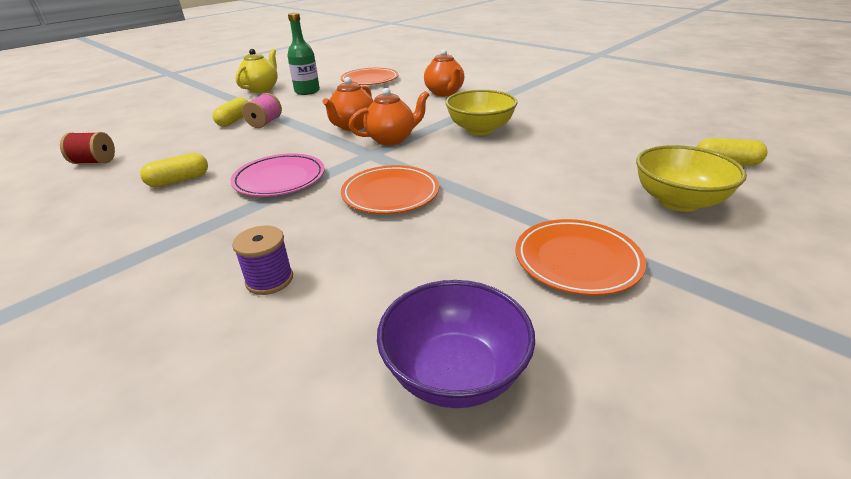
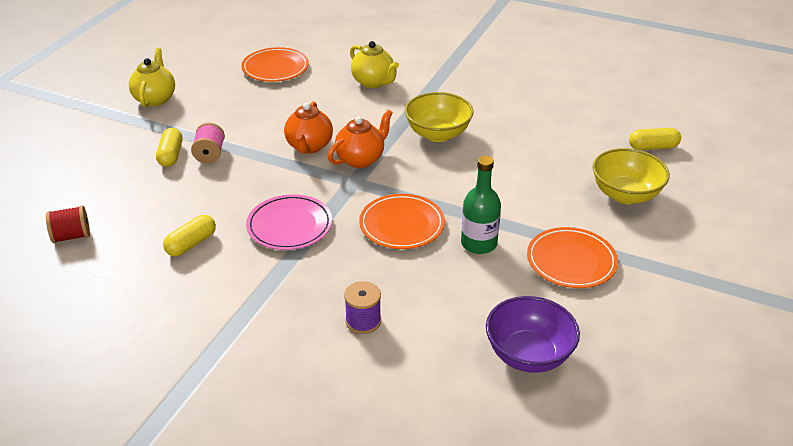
camera: 20 degrees left, 5 degrees up
(307, 91) = (215, 97): green bottle -> green bottle (479, 243)
(444, 93) = (373, 82): orange teapot -> yellow teapot

